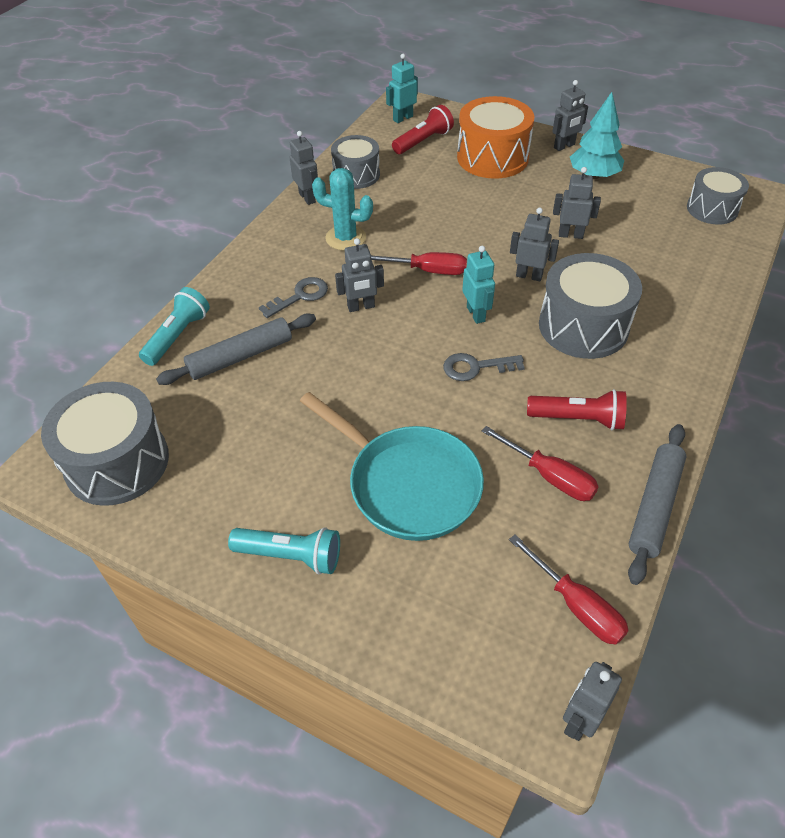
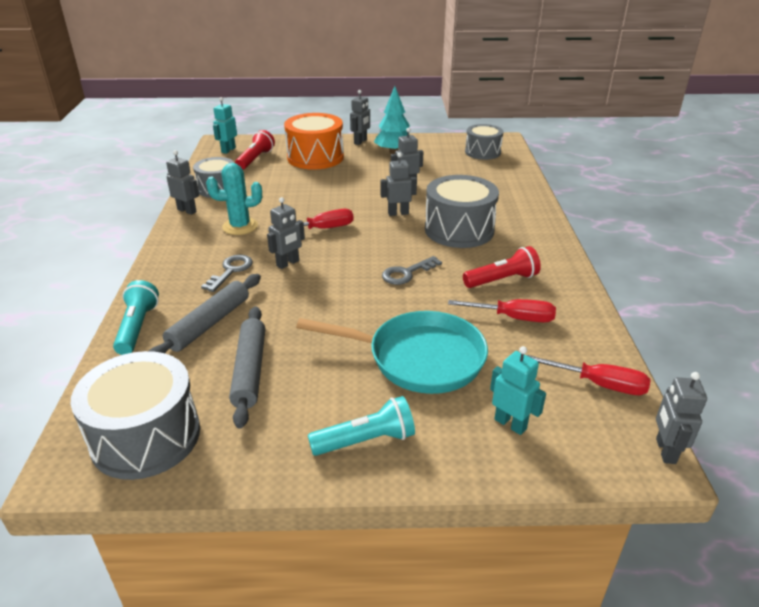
camera: 30 degrees left, 15 degrees down
(476, 314) = (380, 243): turquoise robot -> turquoise robot (510, 424)
(654, 506) = (593, 310): grey rolling pin -> grey rolling pin (250, 370)

